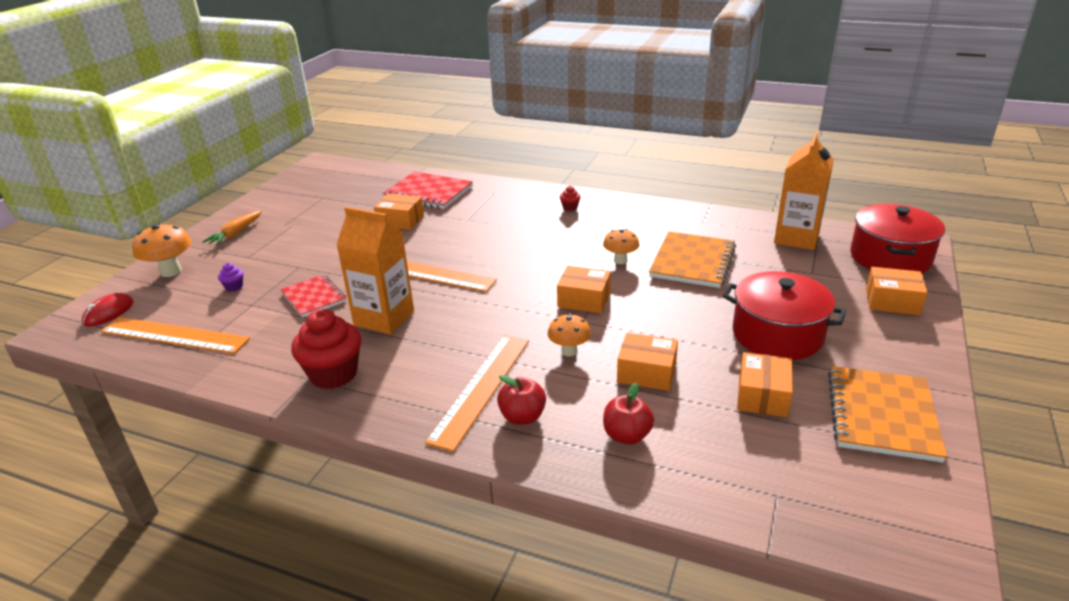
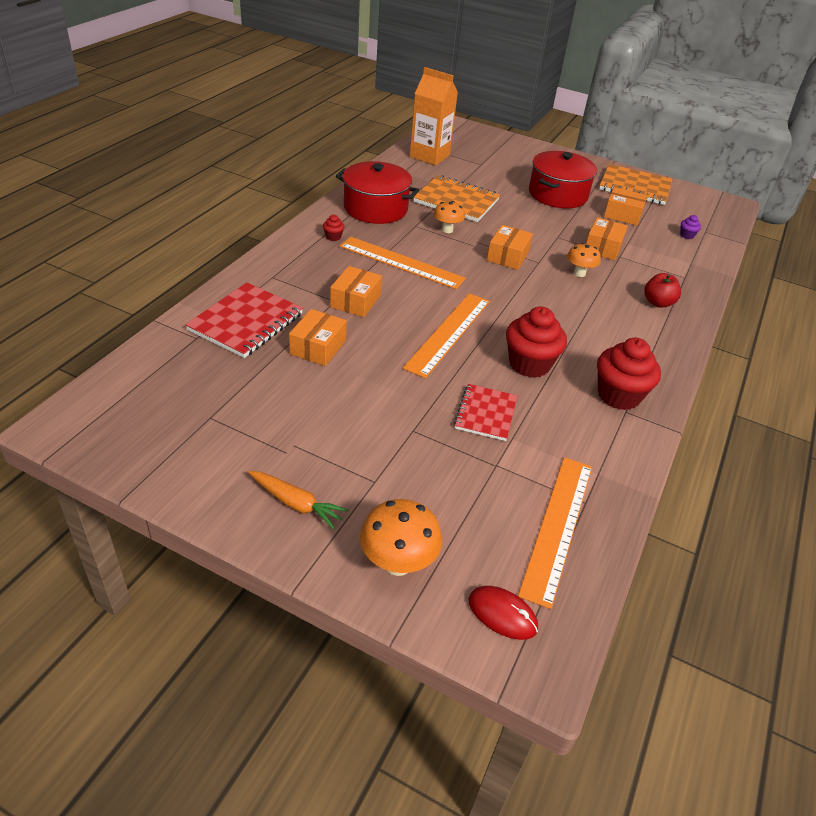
camera: 90 degrees left, 10 degrees up
(234, 287) = (452, 485): purple cupcake -> purple cupcake (686, 235)
(314, 297) = (485, 413): red notebook -> red notebook turned 45 degrees counterclockwise
(384, 318) = (529, 364): orange carton -> red cupcake
(481, 388) = (628, 317): orange ruler -> orange ruler (401, 262)
(627, 435) = (668, 266): red apple -> none
(890, 257) = (466, 136): red pot -> red pot (375, 208)
(892, 301) = (521, 151): orange box -> orange box (355, 301)

